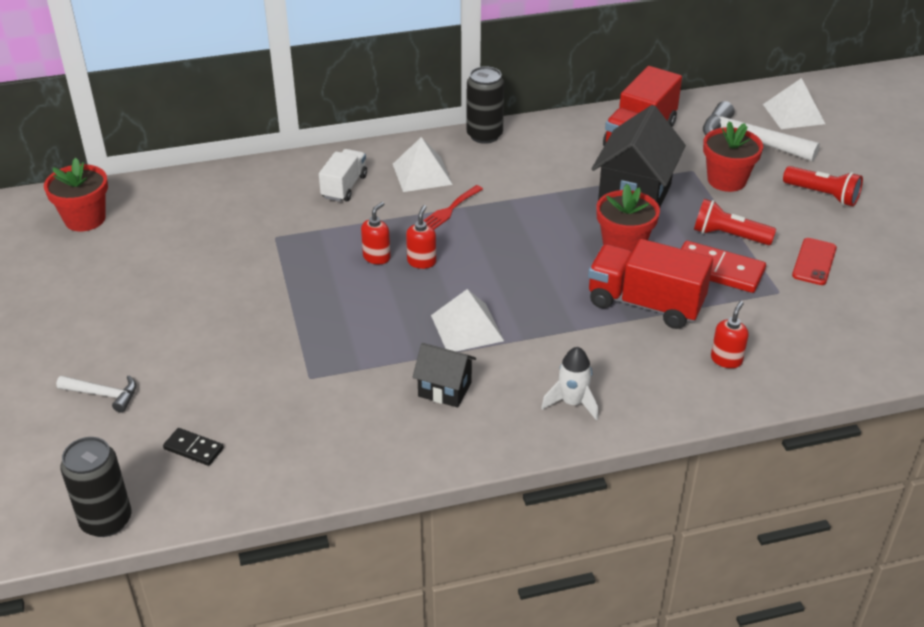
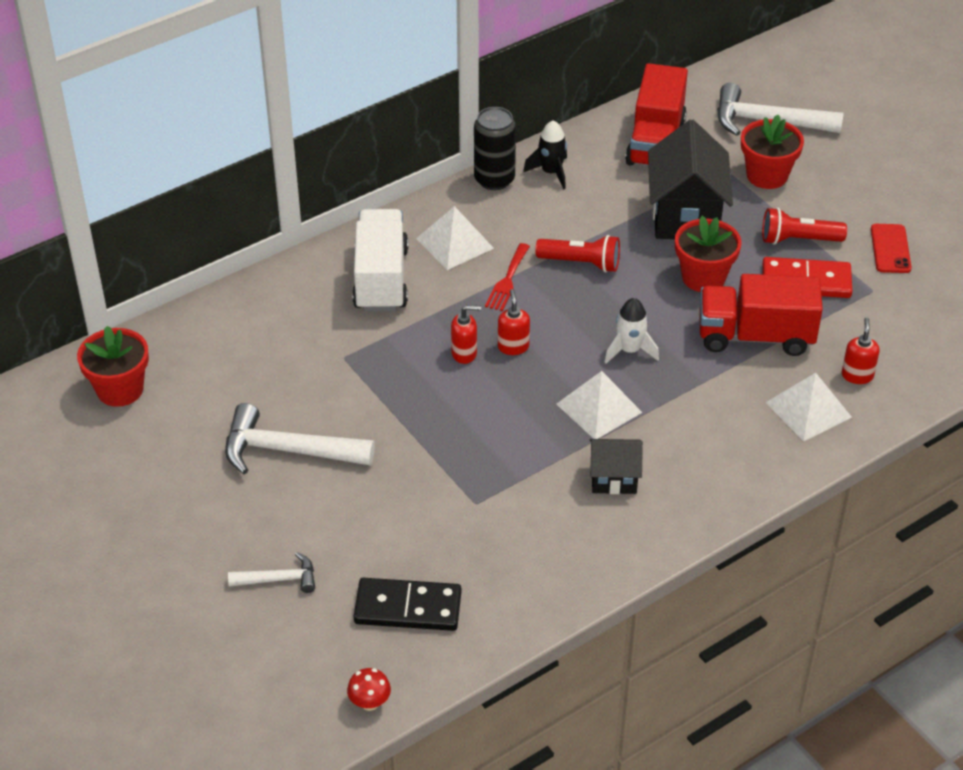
camera: 20 degrees left, 5 degrees up
(106, 520) = (369, 702): black can -> red mushroom
(181, 295) = (287, 450): none -> white hammer
(193, 449) = (408, 608): black domino -> black domino, size x1.81
(344, 187) = (381, 279): white truck -> white truck, size x1.63
(377, 257) = (464, 353): red soap dispenser -> red soap dispenser turned 75 degrees clockwise
(535, 140) = (551, 172): none -> black rocket
(572, 402) = (739, 458): white rocket -> white rocket (629, 350)
(793, 114) = (796, 78): white pyramid -> white pyramid (808, 409)
(822, 195) = (866, 170): red flashlight -> red flashlight (581, 263)

